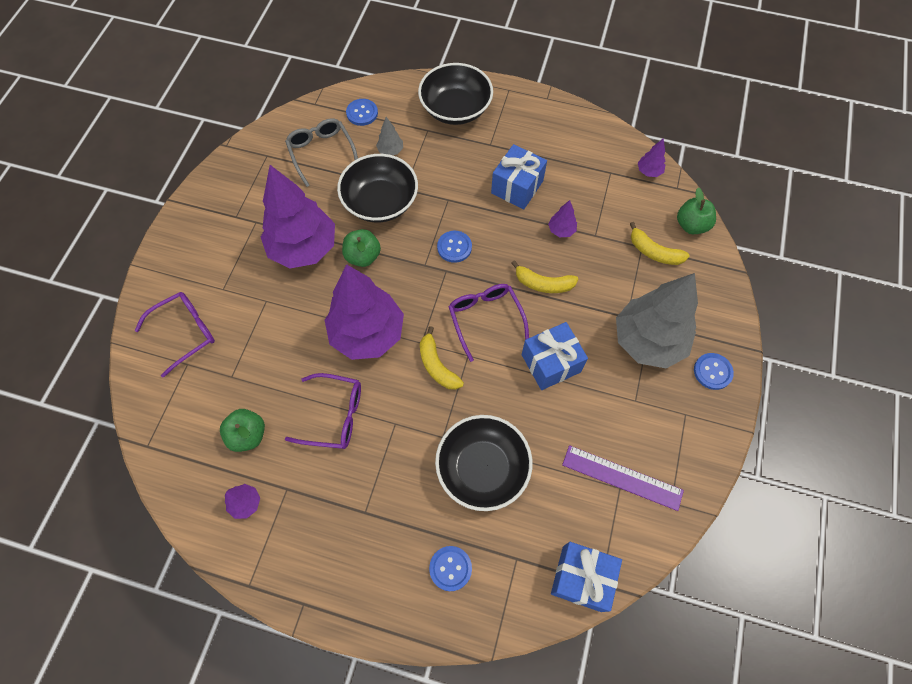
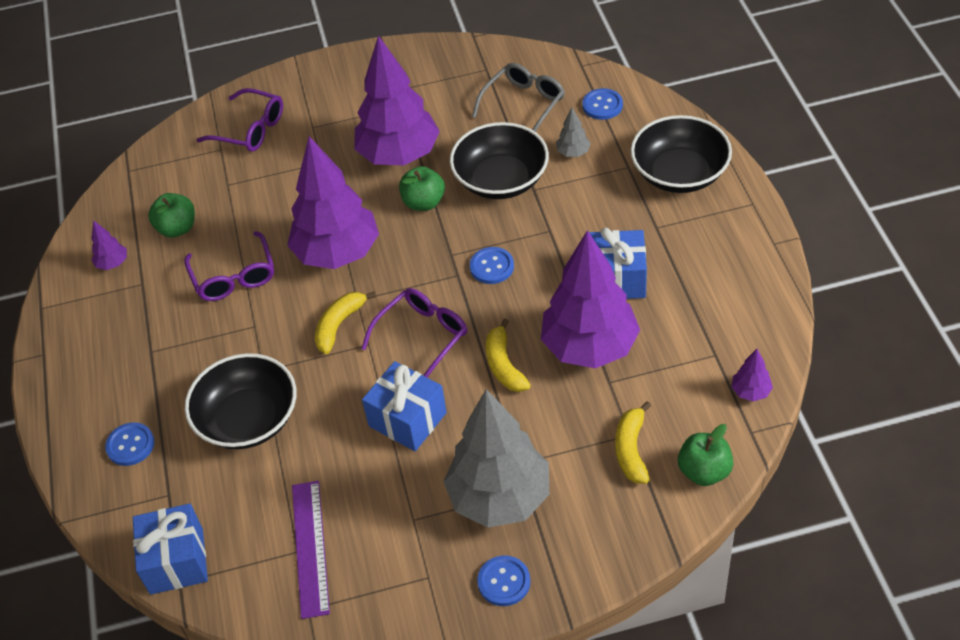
camera: 65 degrees right, 15 degrees down
(561, 230) = (589, 347): purple tree -> purple tree, size x2.49

